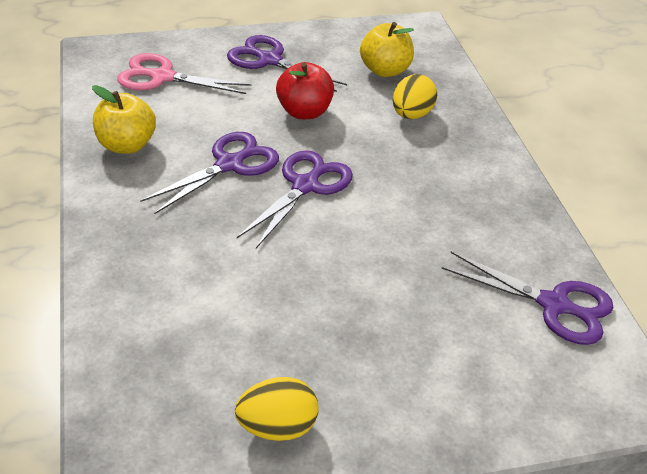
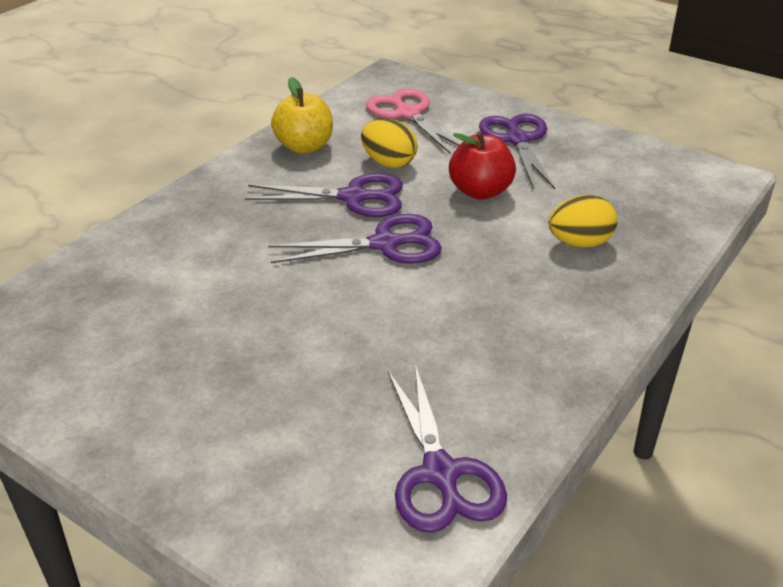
camera: 50 degrees right, 5 degrees down
(277, 427) = (85, 384): yellow egg -> yellow egg (388, 163)
(385, 70) = (617, 196): yellow apple -> none

